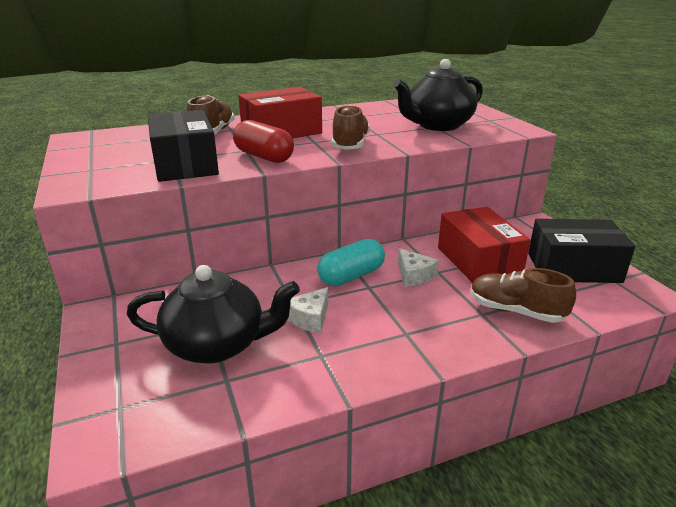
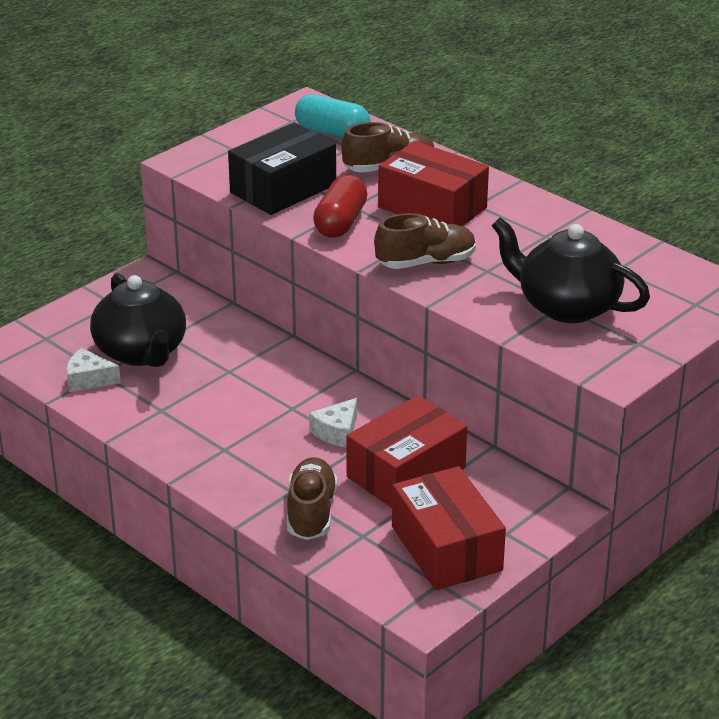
camera: 65 degrees right, 5 degrees up
(310, 318) = (211, 387): white cheese -> white cheese (88, 380)
(351, 276) = (305, 391): turquoise capsule -> turquoise capsule (332, 133)
(573, 268) = (446, 548): black box -> red box

